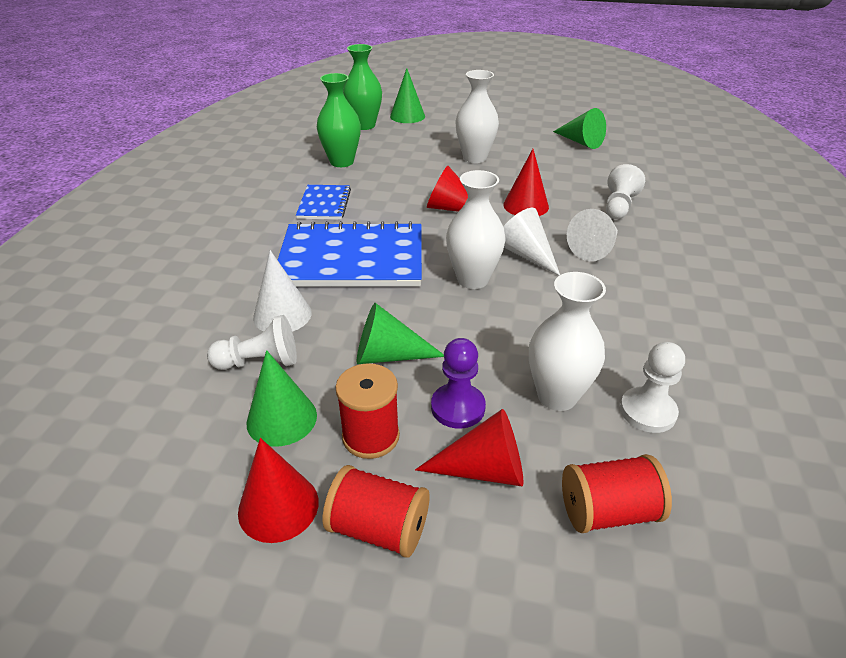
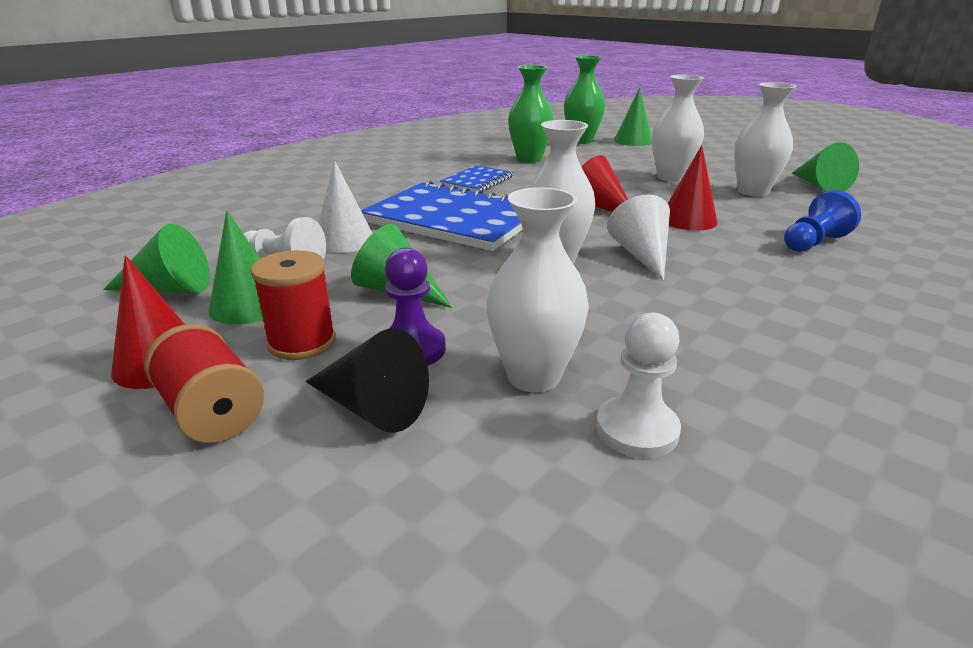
camera: 30 degrees right, 10 degrees down
(183, 430) = (169, 289): none -> green cone
(483, 469) = (371, 407): red cone -> black cone
(543, 160) = (753, 192): none -> white vase
(595, 248) = (737, 269): white cone -> none
(608, 511) = (463, 505): red spool -> none
(619, 206) = (813, 242): white pawn -> blue pawn

